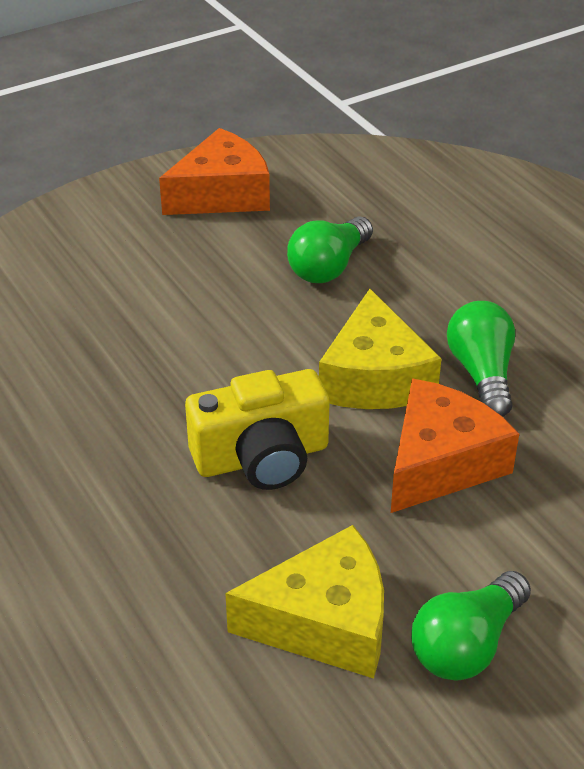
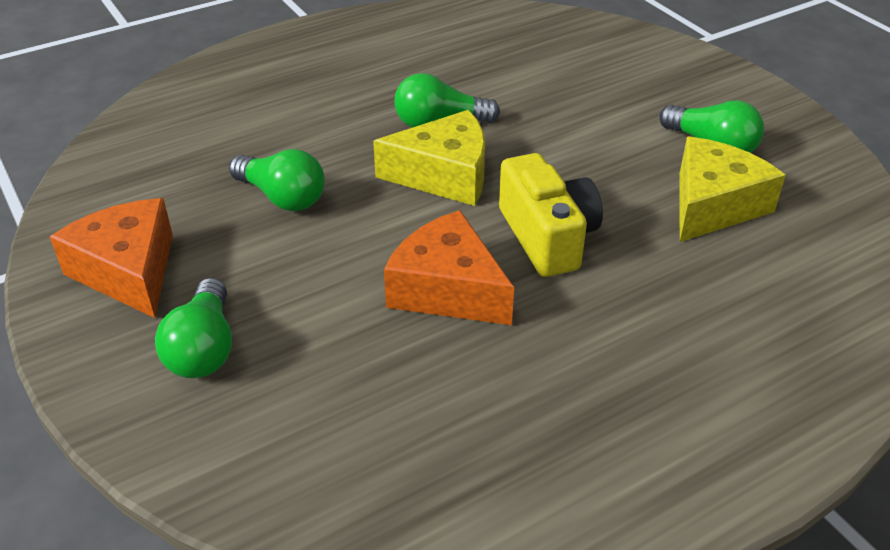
camera: 90 degrees left, 0 degrees up
(122, 243) = (204, 349): none -> green light bulb
(324, 622) = (713, 205): yellow cheese -> yellow cheese turned 45 degrees clockwise
(440, 463) = (542, 148): orange cheese -> orange cheese (447, 289)

